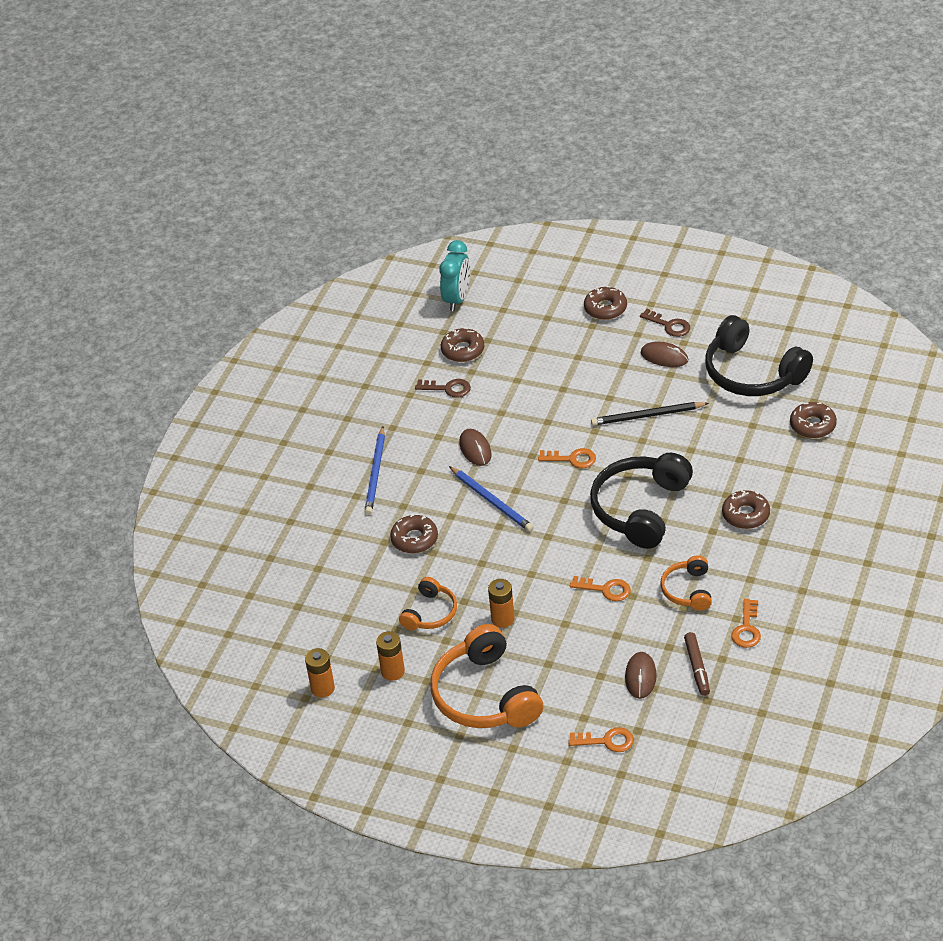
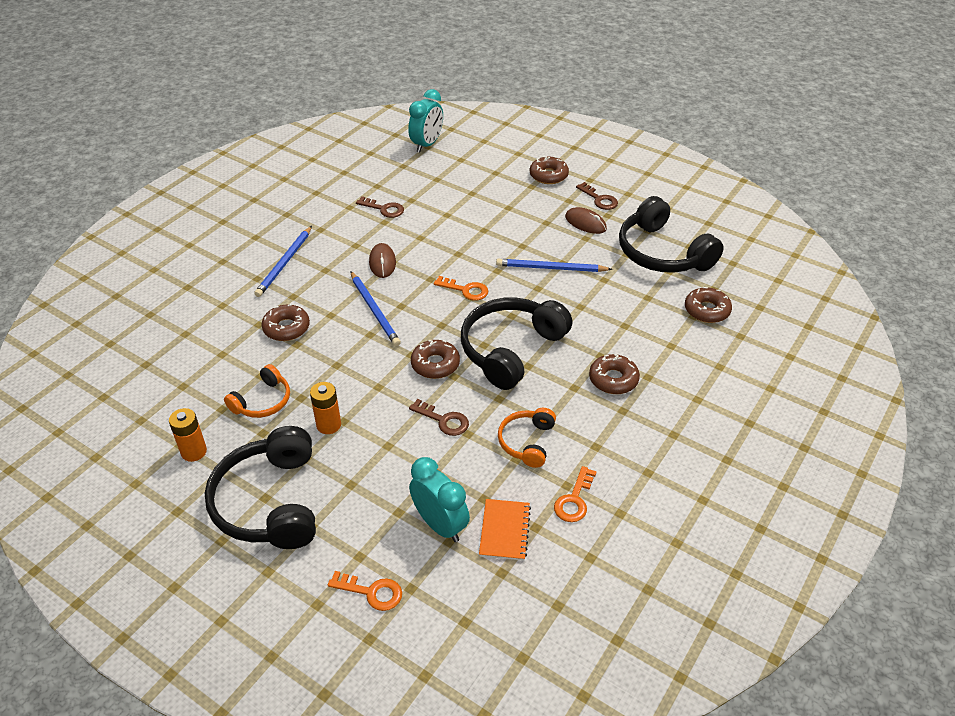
camera: 10 degrees right, 0 degrees up
(323, 688) = (117, 451): orange battery -> none
(463, 350) = (412, 182): brown donut -> brown donut (435, 364)
(485, 695) = (270, 502): orange headphones -> black headphones
(605, 589) = (443, 420): orange key -> brown key
(640, 677) = (440, 525): brown mouse -> turquoise clock
(647, 416) = (550, 268): black pencil -> blue pencil
(697, 667) = (504, 530): brown marker -> orange notebook

